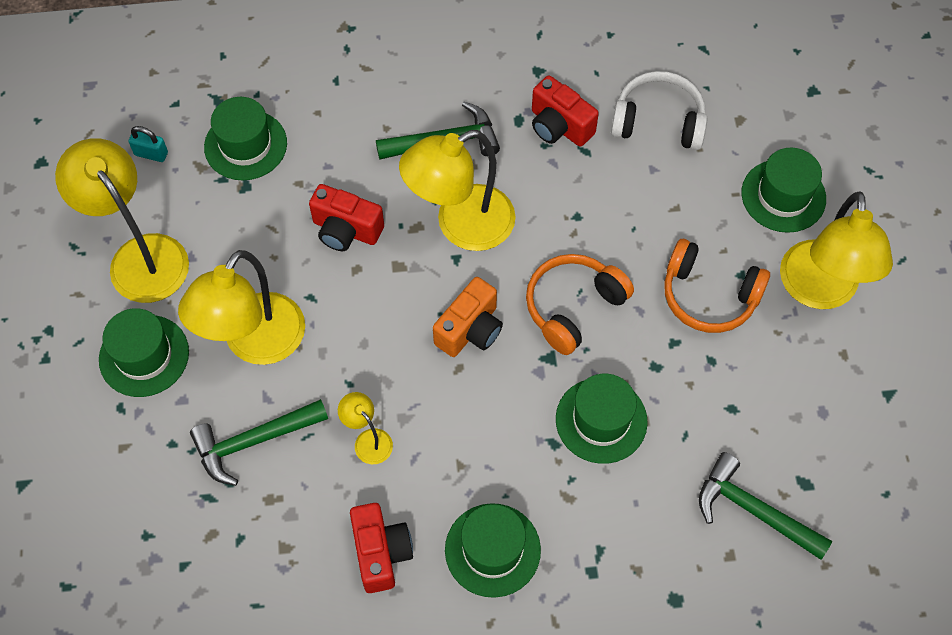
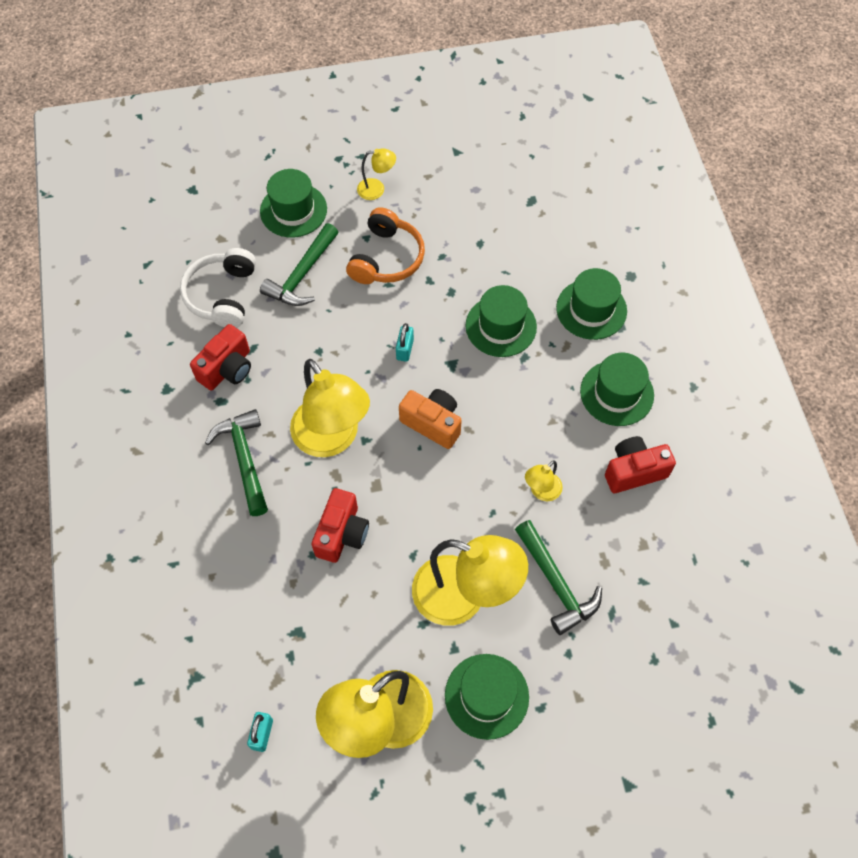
camera: 95 degrees left, 0 degrees up
(245, 145) = (250, 639): green hat -> green hat (591, 309)
(573, 307) = (405, 349): orange headphones -> turquoise padlock
(753, 510) = (557, 230): green hammer -> green hammer (302, 275)
(819, 291) = (377, 189): yellow lamp -> yellow lamp, size x0.46

